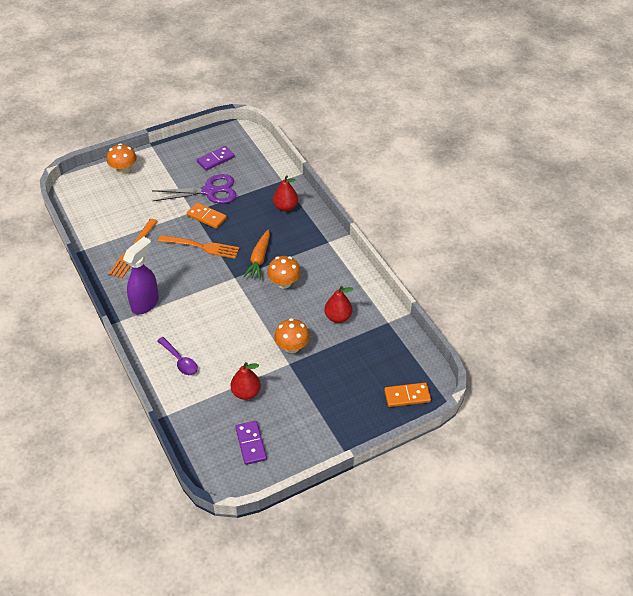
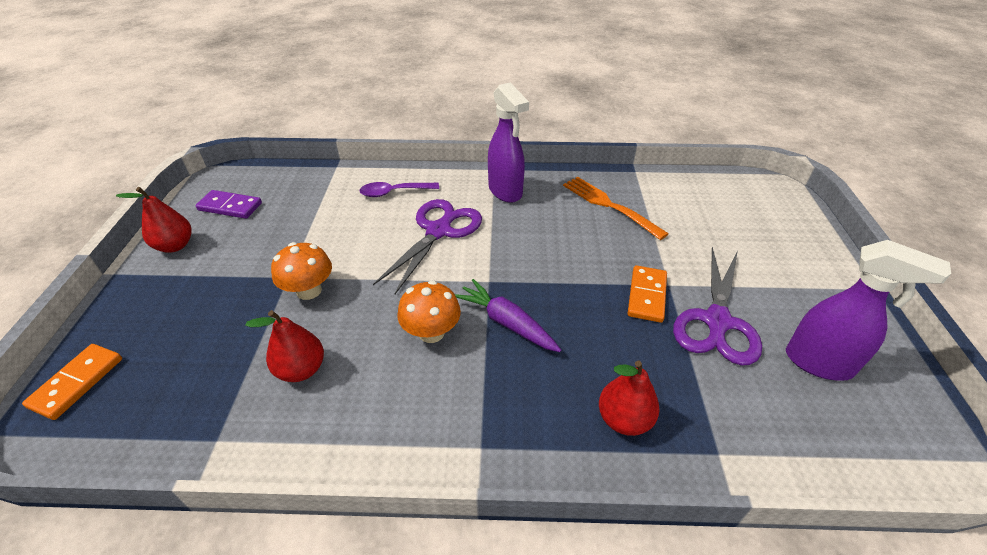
camera: 120 degrees right, 5 degrees down
(123, 170) = (806, 241): orange mushroom -> none
(202, 247) = (578, 268): orange fork -> none
(206, 217) = (647, 295): orange domino -> orange domino turned 45 degrees counterclockwise
(206, 317) = (439, 231): none -> purple scissors
(216, 159) = (819, 363): purple domino -> purple spray bottle
(246, 392) = (293, 225): red pear -> red pear (175, 246)
(259, 259) = (506, 322): orange carrot -> purple carrot

